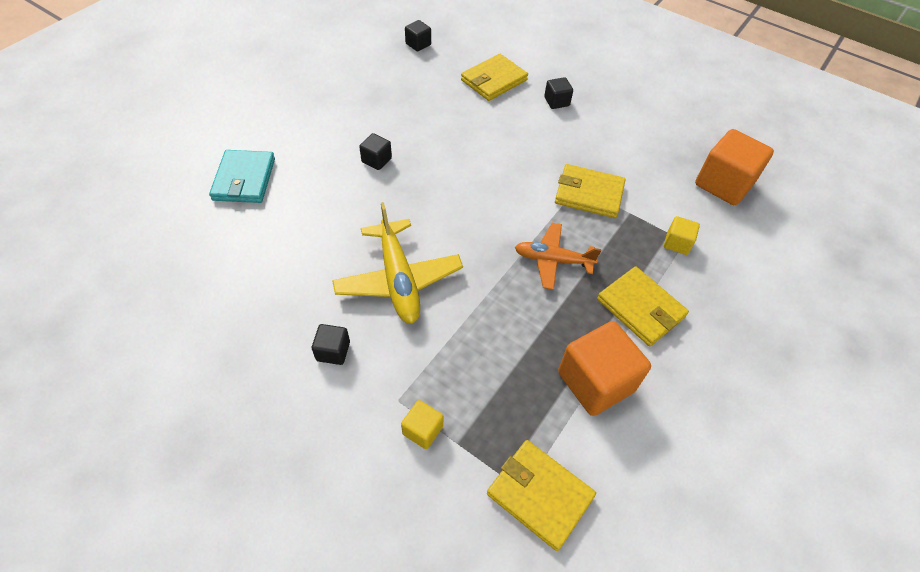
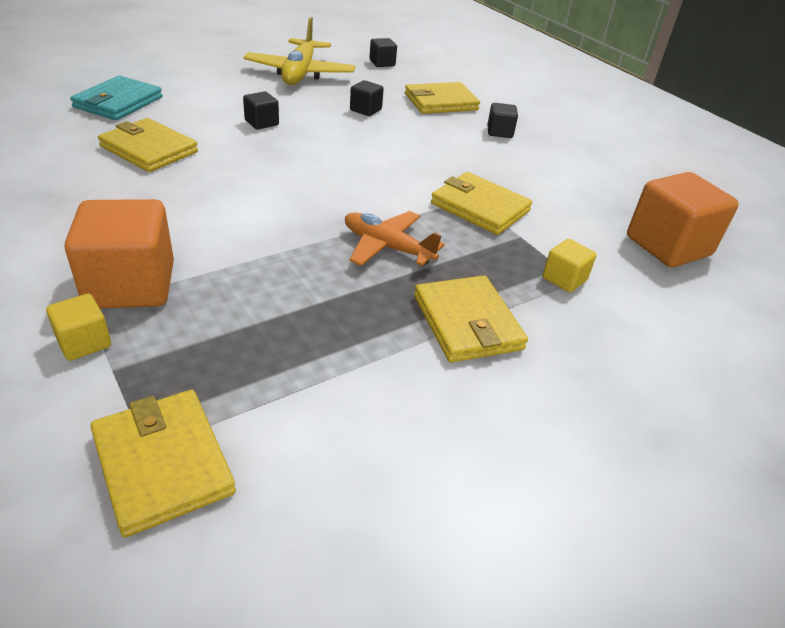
camera: 20 degrees right, 15 degrees down
(314, 226) = (149, 149): none -> yellow wallet
(333, 351) = (62, 243): black cube -> black cube (365, 110)
(398, 279) = (193, 210): yellow plane -> yellow plane (300, 73)
(595, 381) = (346, 373): orange cube -> orange cube (131, 285)

